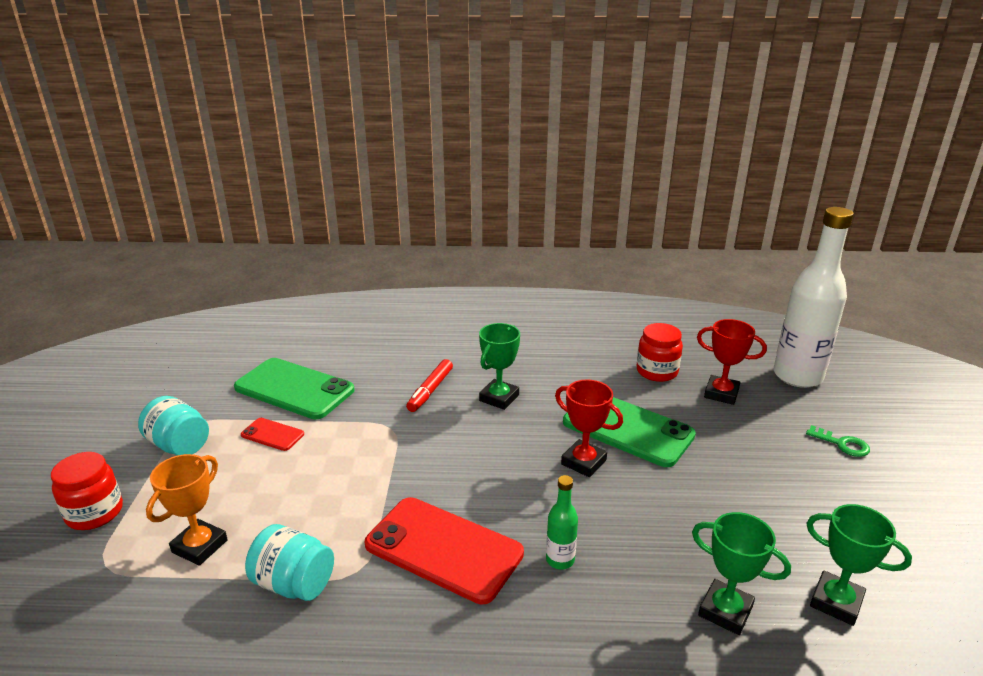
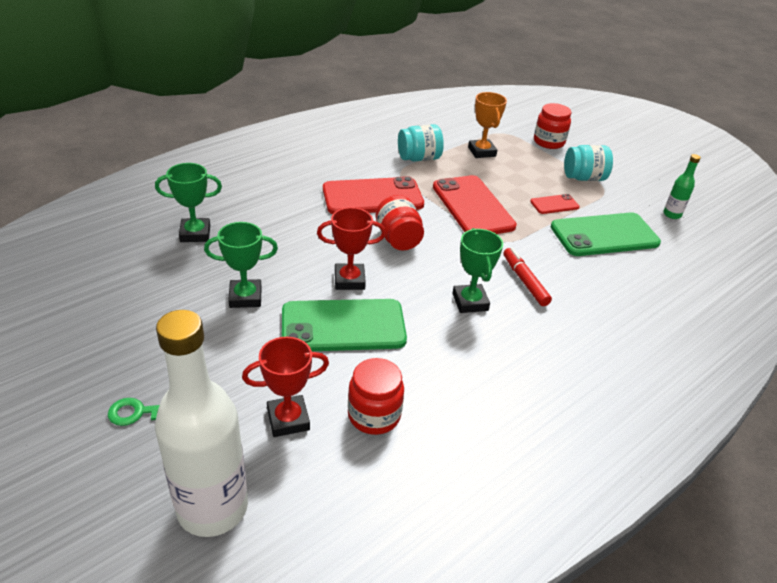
camera: 135 degrees right, 10 degrees up
(353, 475) = (472, 206): none -> red phone
(485, 479) = (398, 239): none -> red jar
(560, 560) = (306, 218): green bottle -> green bottle (672, 214)
(836, 602) = (126, 266): green trophy -> green trophy (245, 297)

